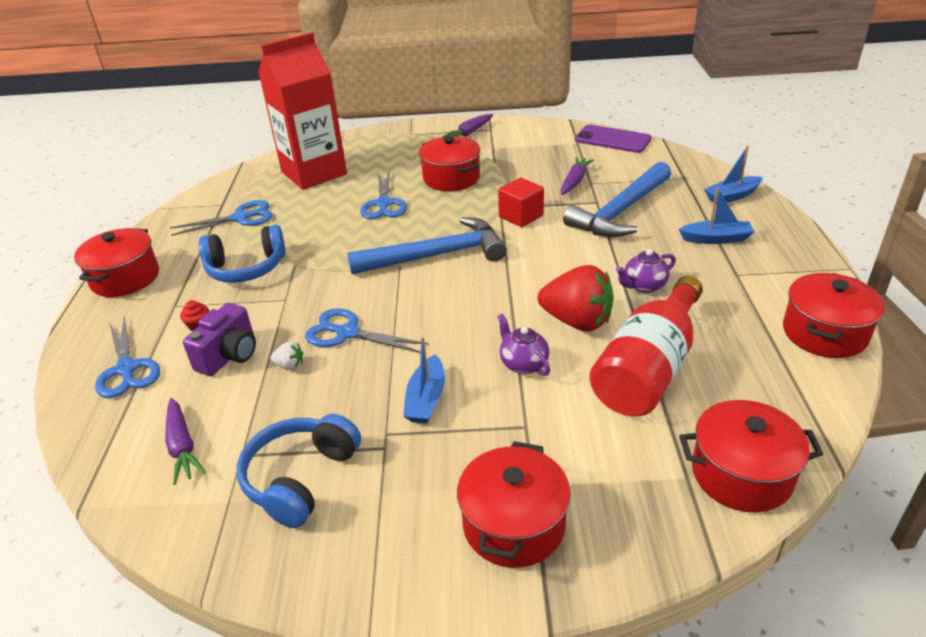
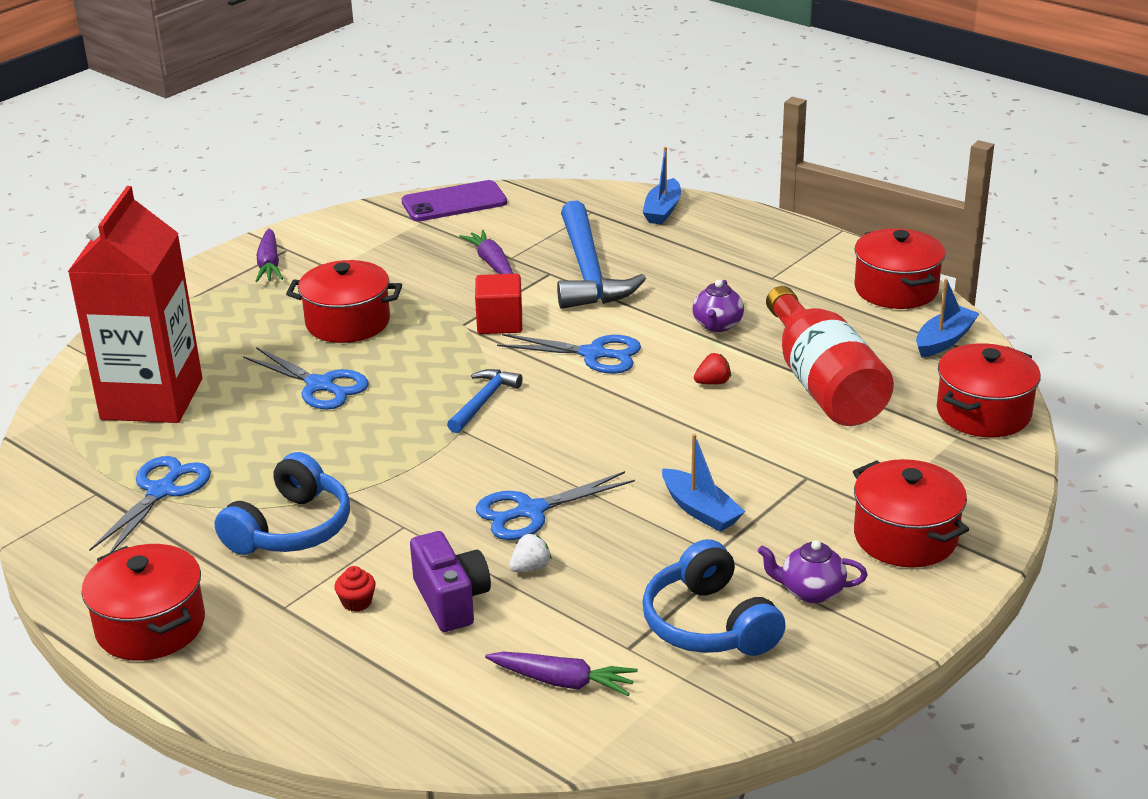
camera: 50 degrees left, 5 degrees down
(126, 369) = (363, 681): blue scissors -> blue scissors (593, 354)
(436, 255) = (483, 401): blue hammer -> blue hammer, size x0.51
(523, 364) = (728, 438): purple teapot -> purple teapot (810, 591)
(577, 321) = (713, 382): red strawberry -> red strawberry, size x0.43
(716, 239) = (710, 255): blue boat -> blue boat (944, 340)

